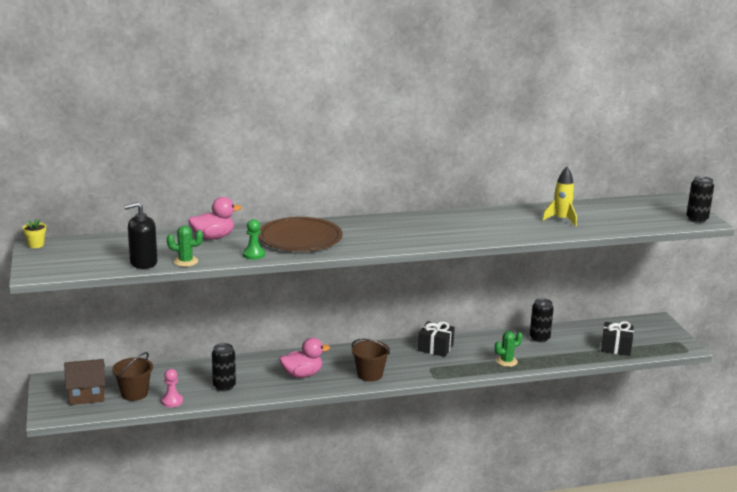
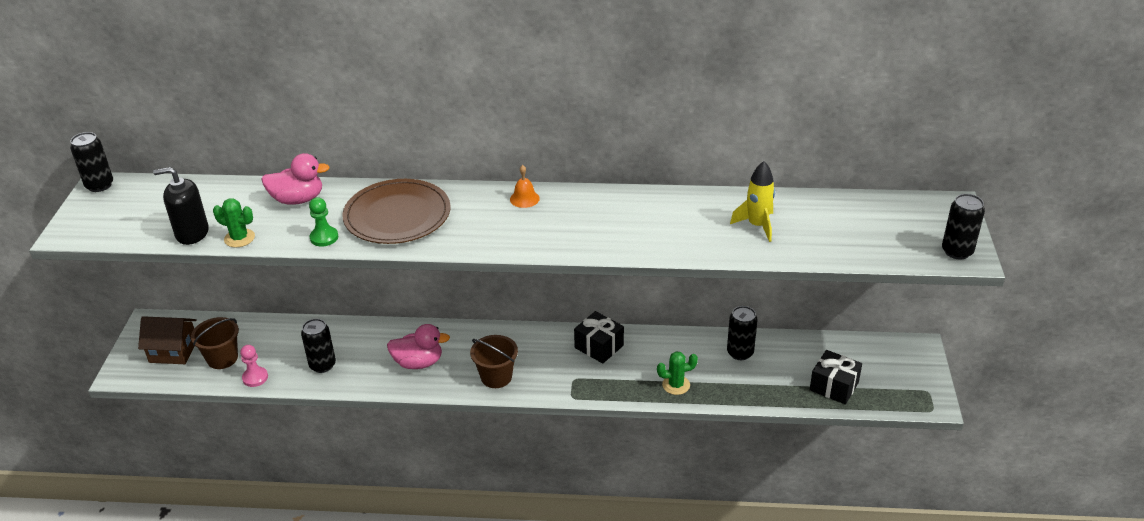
camera: 20 degrees right, 15 degrees up
(36, 245) = (99, 185): yellow flower pot -> black can
(387, 221) = (524, 198): none -> orange bell

